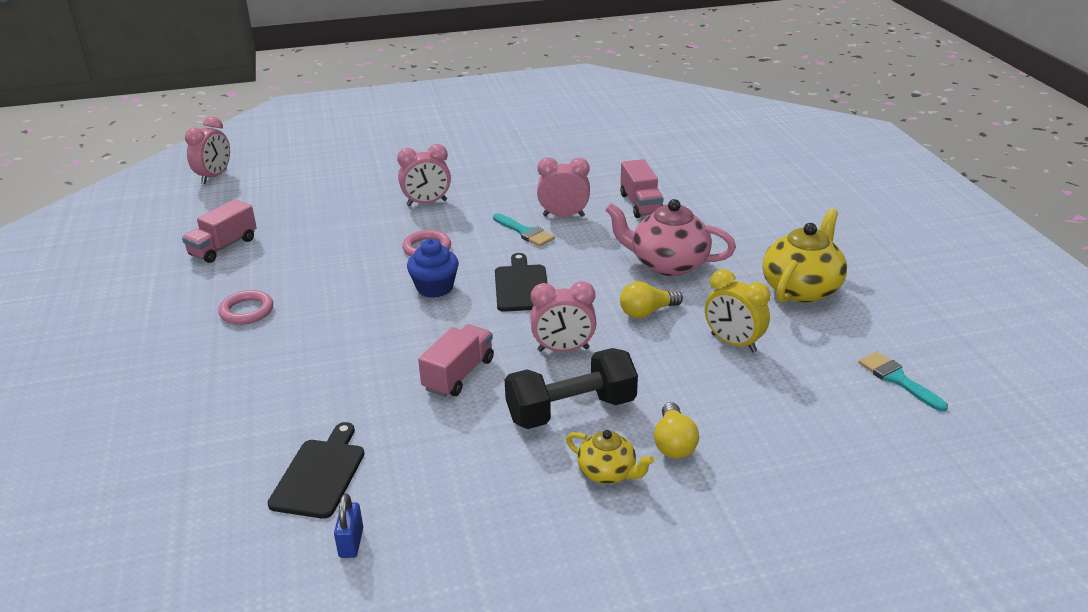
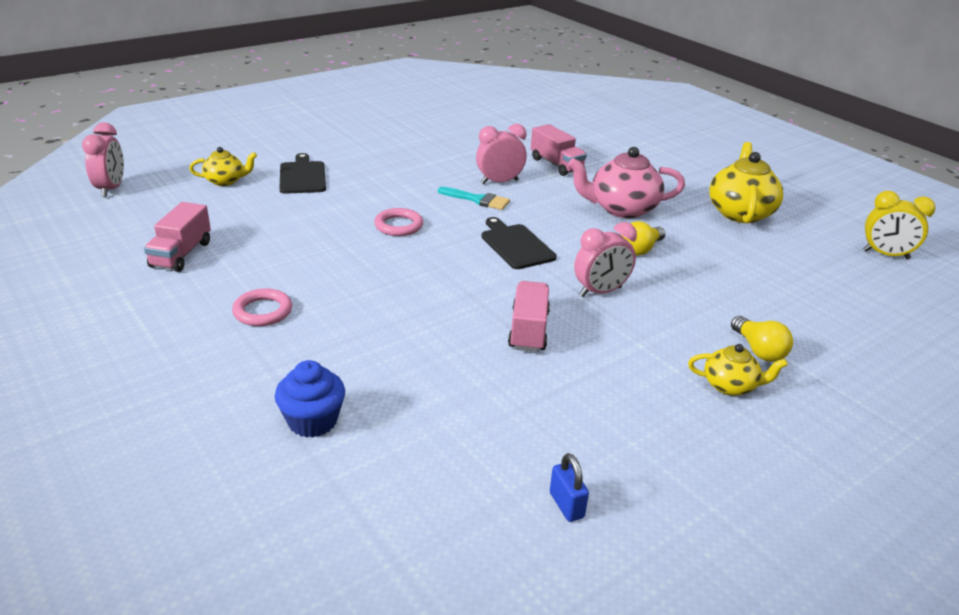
camera: 25 degrees left, 0 degrees up
(311, 181) = (225, 181): none -> yellow teapot
(320, 475) = (479, 450): black cutting board -> black cutting board (302, 176)
(427, 203) = (363, 186): pink clock -> none
(435, 288) = (437, 259): blue cupcake -> blue cupcake (312, 421)
(571, 410) = (653, 341): black dumbbell -> none
(733, 343) = (729, 262): yellow clock -> yellow clock (885, 255)
(897, 379) = (868, 268): turquoise brush -> none

